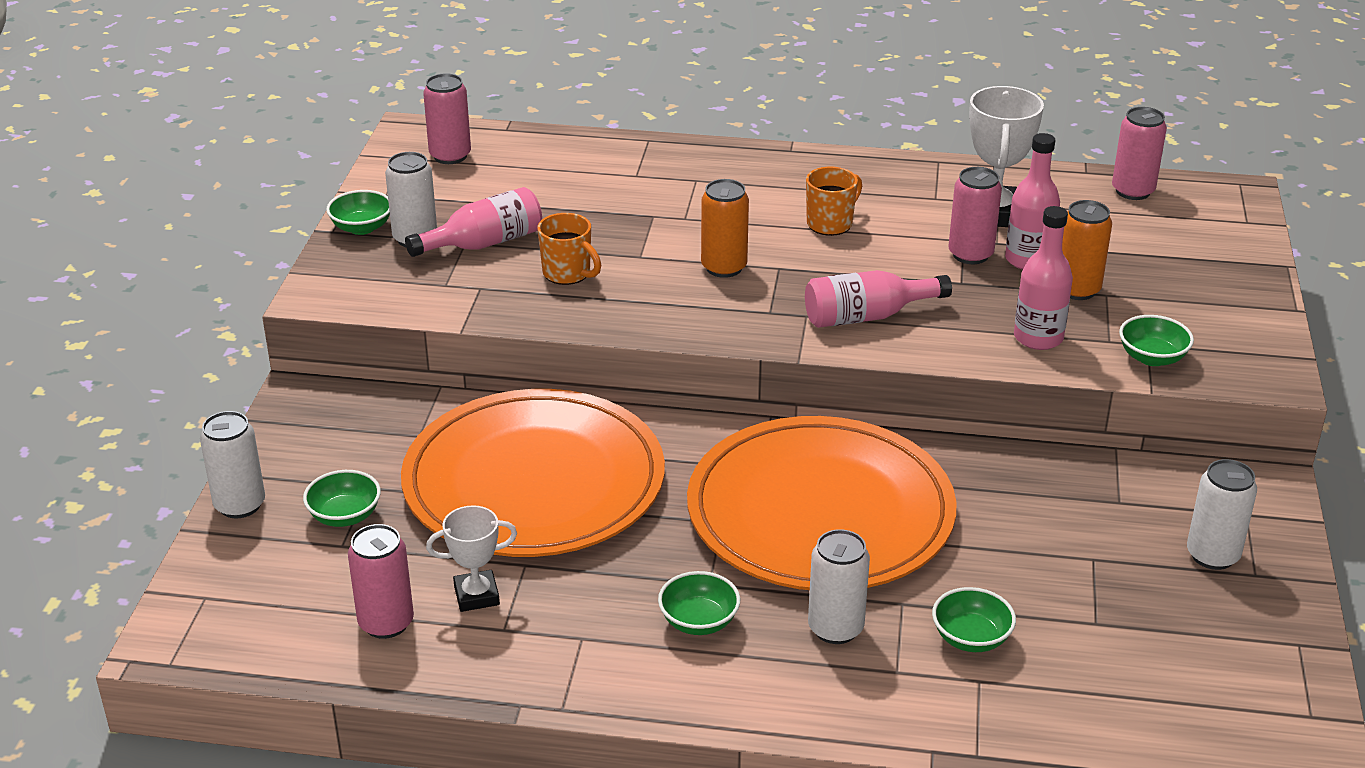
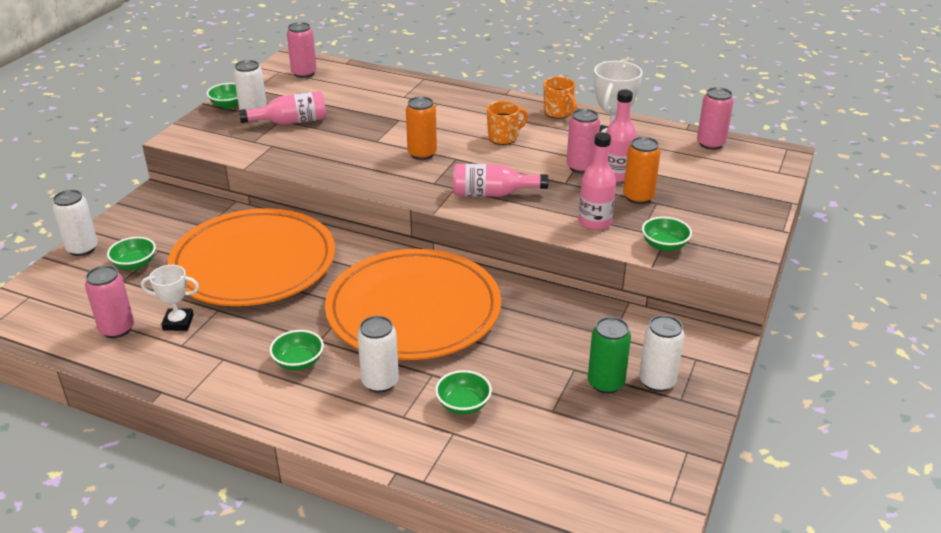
camera: 15 degrees right, 0 degrees up
(568, 273) = (327, 145): orange mug -> orange mug (558, 113)
(1146, 571) = (605, 383): none -> green can

